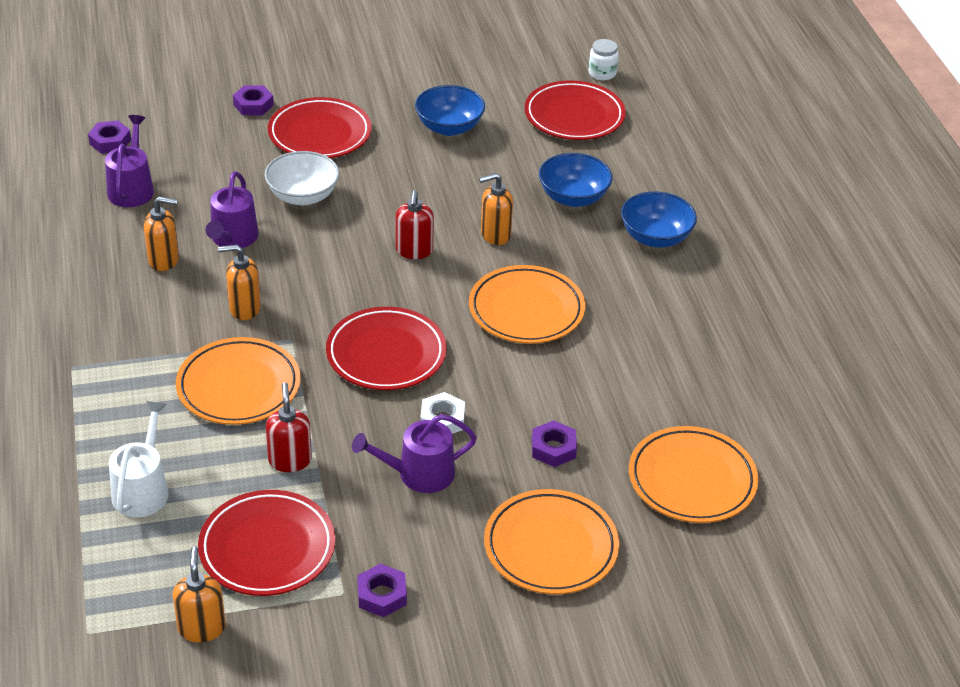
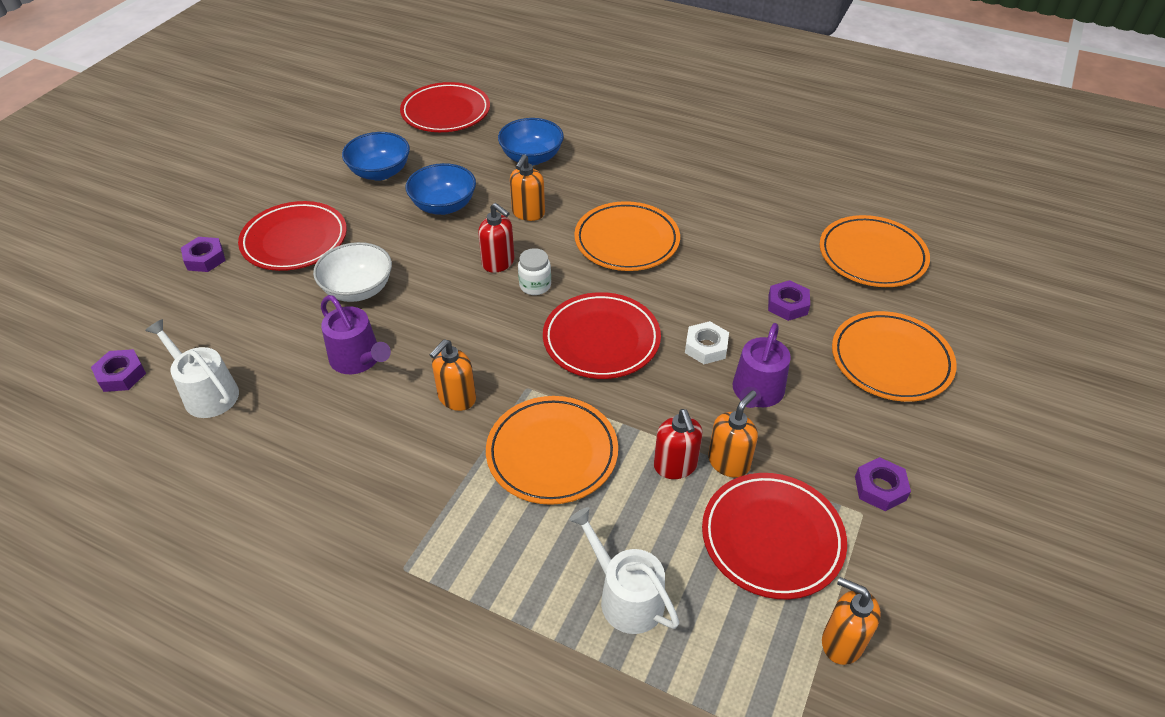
camera: 50 degrees left, 5 degrees up
(132, 188) = (207, 393): purple watering can -> white watering can
(164, 260) = (332, 420): orange soap dispenser -> orange soap dispenser (729, 462)
(290, 460) = (675, 466): red soap dispenser -> red soap dispenser turned 135 degrees counterclockwise
(602, 73) = (417, 78): white jar -> white jar (535, 285)
(655, 237) = (615, 145): blue bowl -> blue bowl (444, 206)

